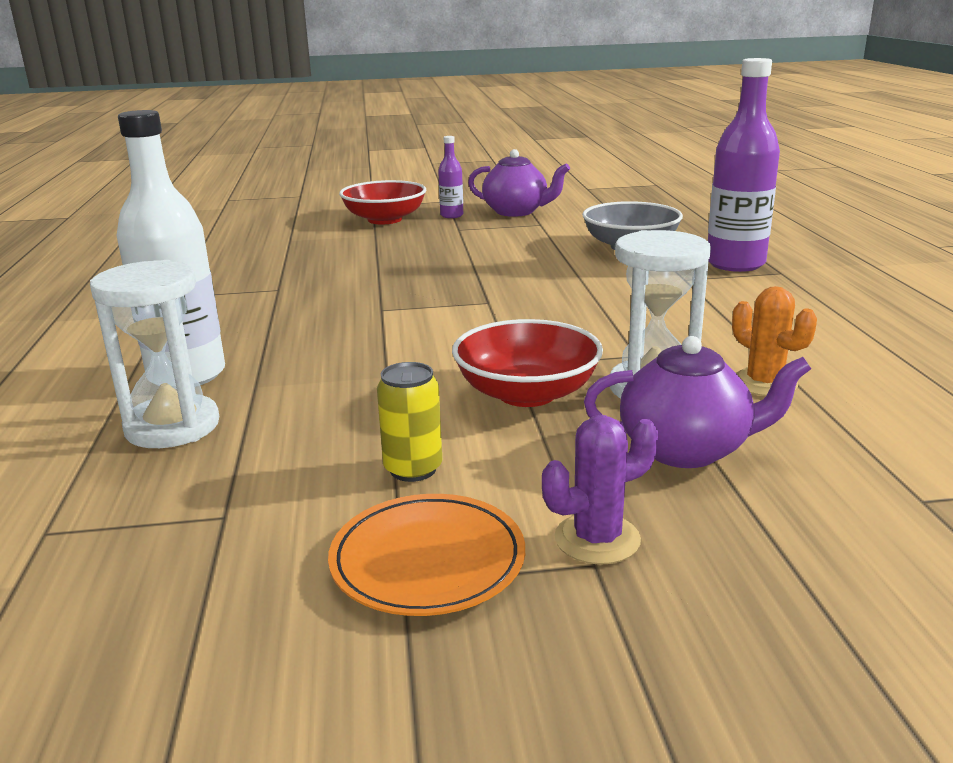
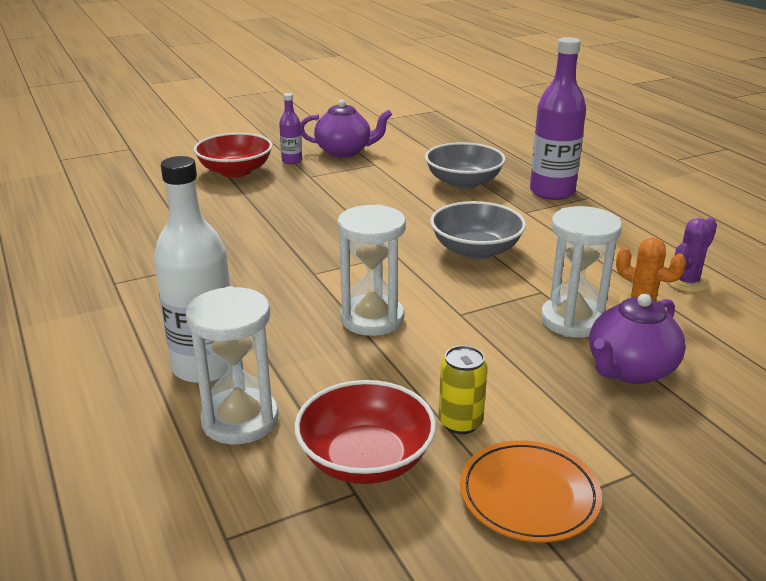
camera: 20 degrees left, 5 degrees up
(405, 356) = (372, 319): none -> white hourglass
(527, 393) = (490, 340): red bowl -> red bowl (365, 459)
(588, 308) = (476, 250): none -> grey bowl
(597, 539) = (623, 454): purple cactus -> purple cactus (686, 282)
(687, 449) = (630, 370): purple teapot -> purple teapot turned 150 degrees clockwise

